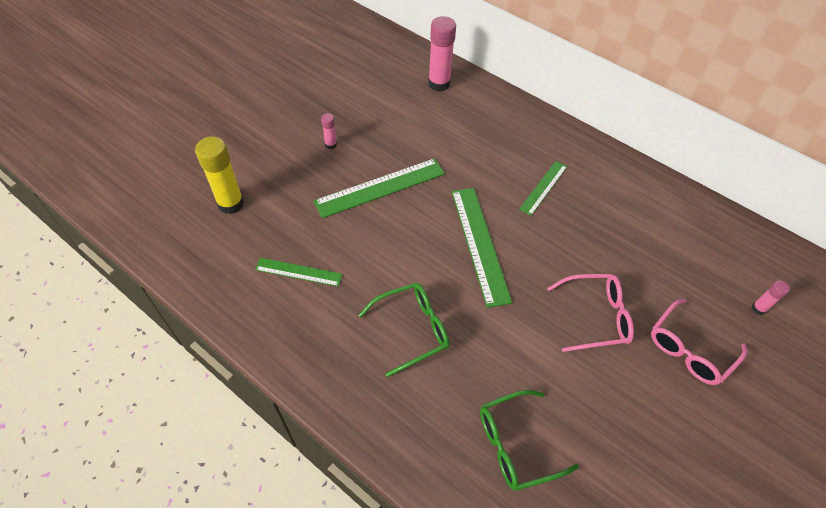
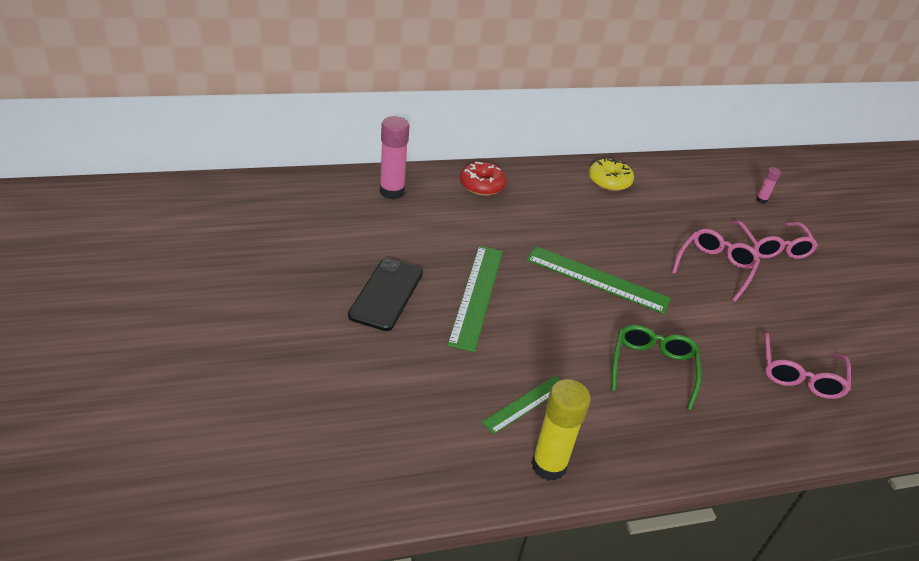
camera: 55 degrees left, 15 degrees down
(231, 203) = (384, 406): yellow glue stick -> yellow glue stick (548, 465)
(331, 144) = (386, 294): pink glue stick -> black phone
(510, 120) = (482, 185): none -> red donut
(516, 445) = (800, 375): green glasses -> pink glasses
(543, 187) = (571, 214): green ruler -> none
(624, 187) = (609, 181): none -> yellow donut

